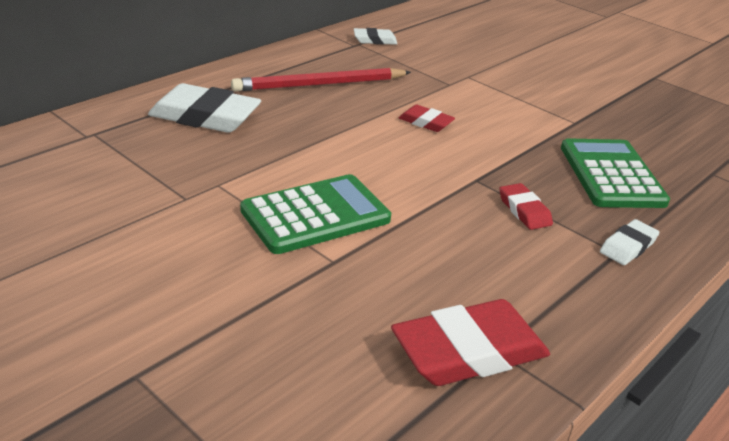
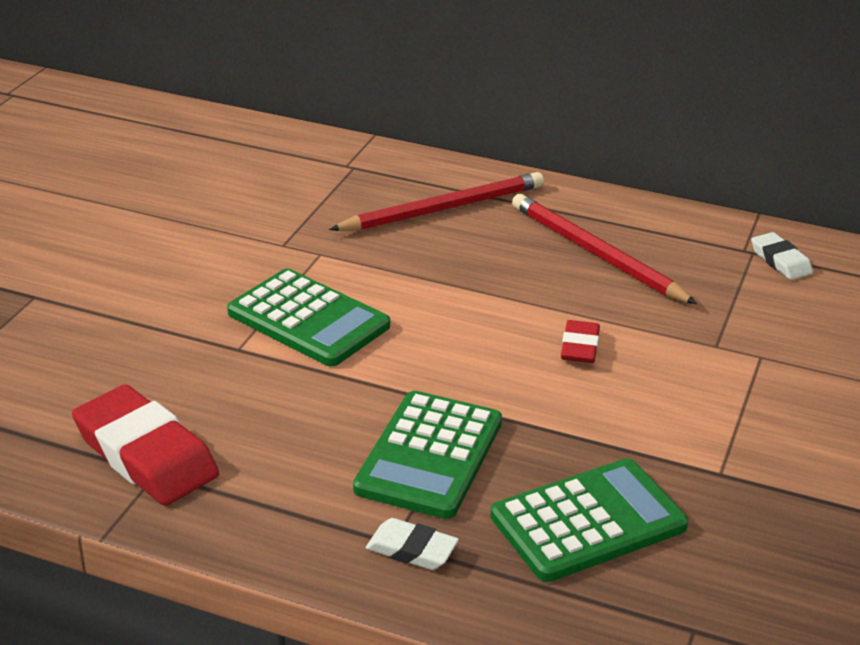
camera: 70 degrees right, 0 degrees up
(205, 116) = (443, 209): white eraser -> red pencil
(524, 210) = (429, 456): red eraser -> green calculator

